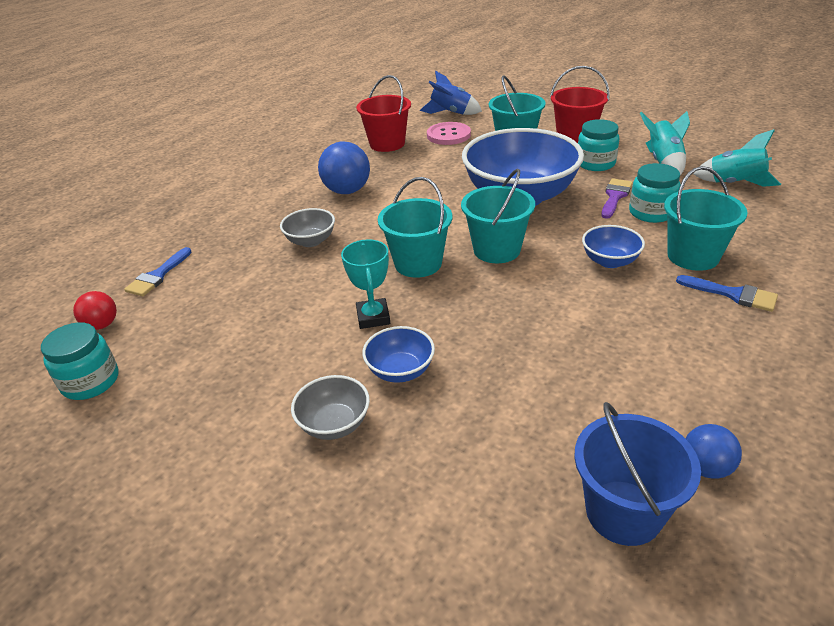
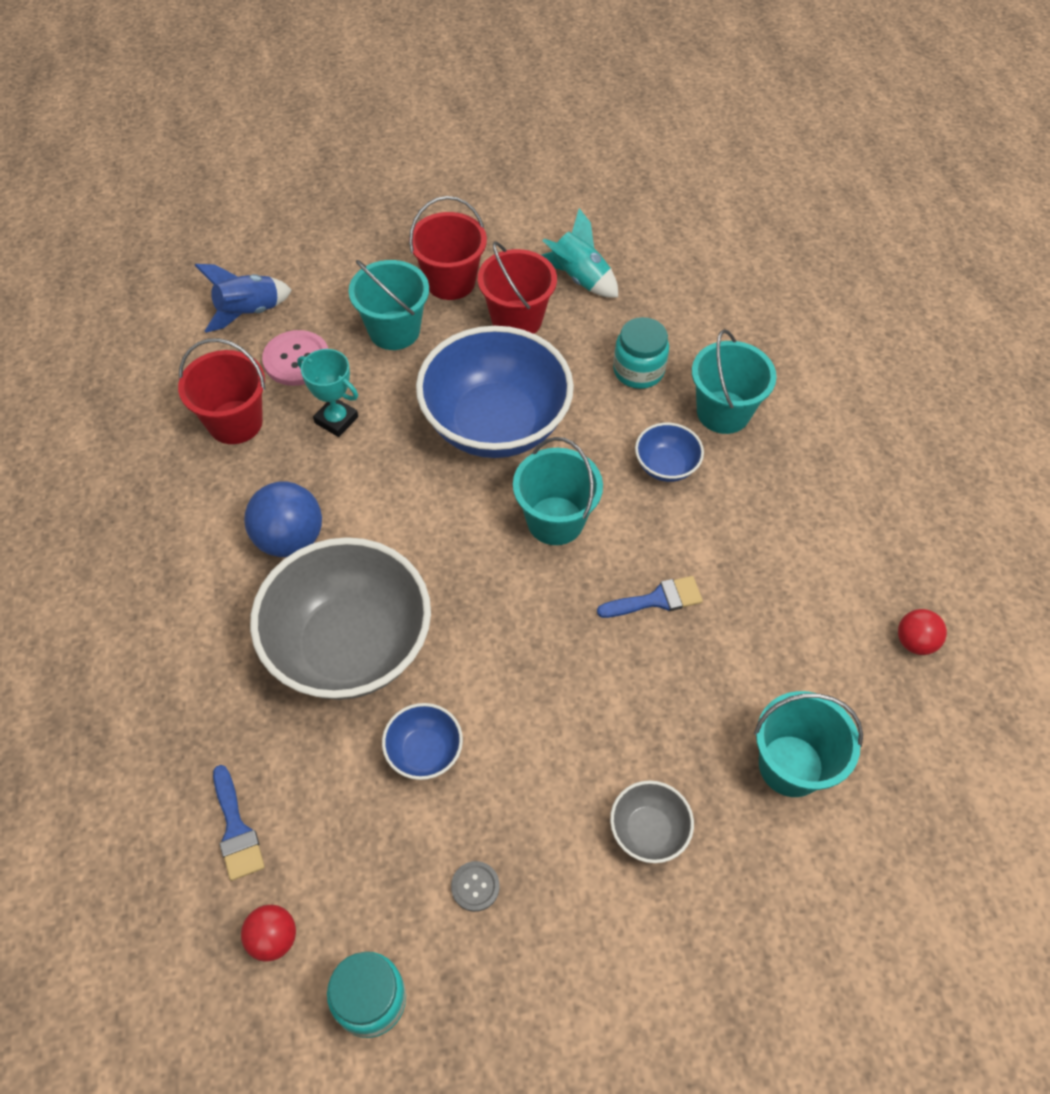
camera: 50 degrees left, 20 degrees up
(207, 374) = (475, 886): none -> grey button
(311, 241) = (349, 646): grey bowl -> grey bowl, size x2.28
(373, 317) = (541, 694): turquoise trophy -> turquoise trophy (336, 420)
(400, 371) = (635, 733): blue bowl -> blue bowl (424, 752)
(418, 263) = (502, 594): turquoise bucket -> turquoise bucket (791, 765)
(595, 163) = (516, 319): turquoise jar -> red bucket
(615, 196) = (585, 365): purple brush -> none
(623, 512) = (904, 723): blue bucket -> none
(706, 467) = (914, 642): blue ball -> red ball
(733, 294) = (790, 442): blue brush -> blue brush (656, 599)
(734, 184) = (670, 279): turquoise rocket -> none

